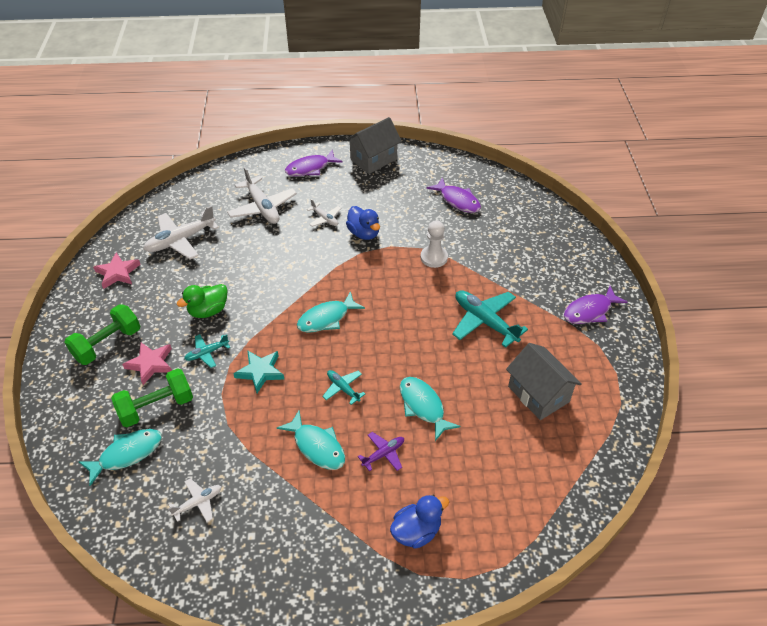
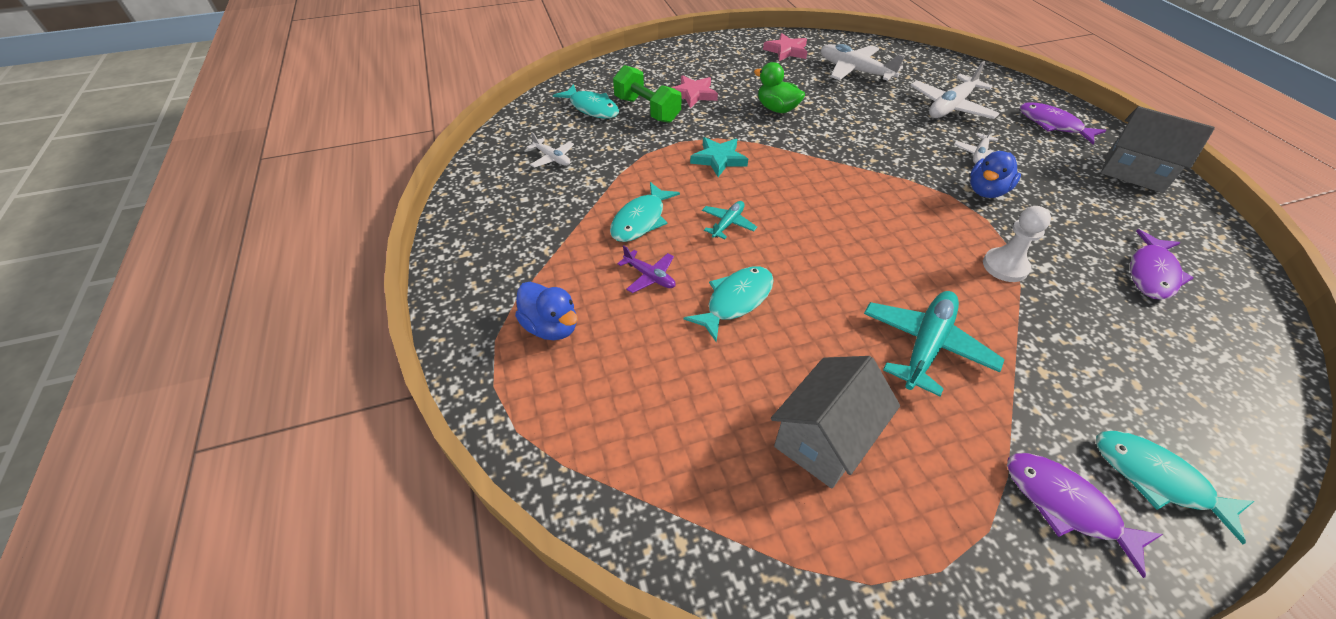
camera: 75 degrees right, 0 degrees up
(107, 344) = (702, 68): green dumbbell -> none
(207, 353) = (723, 121): turquoise plane -> none
(326, 318) = (822, 189): turquoise fish -> turquoise fish (1156, 479)

